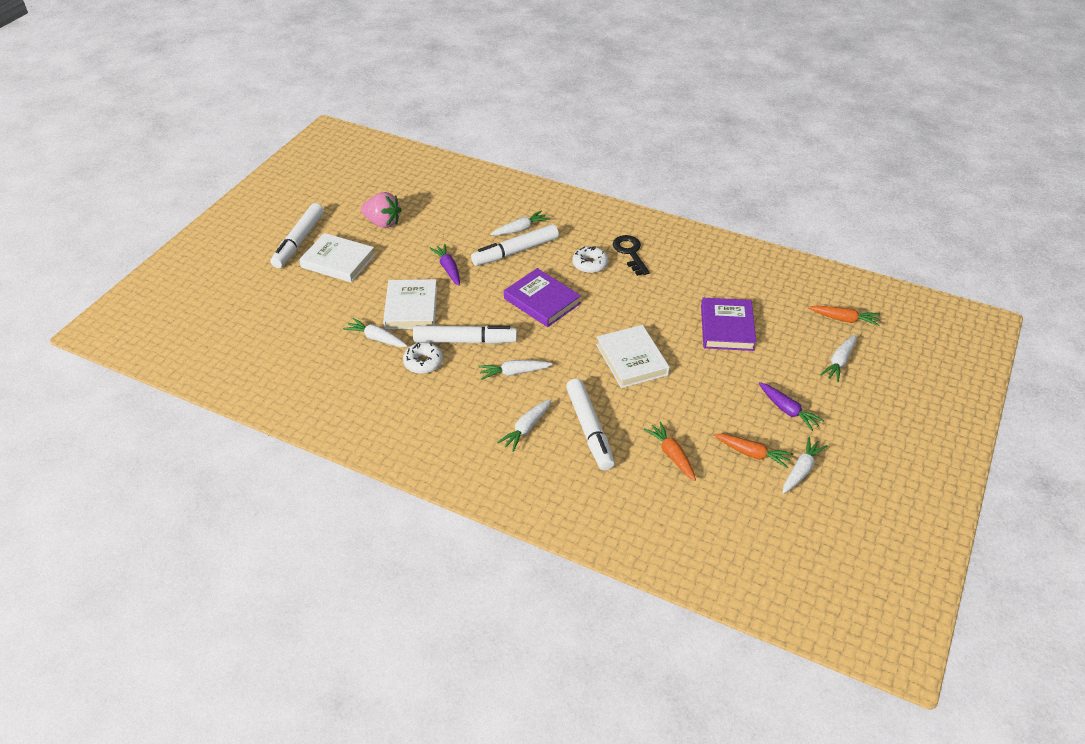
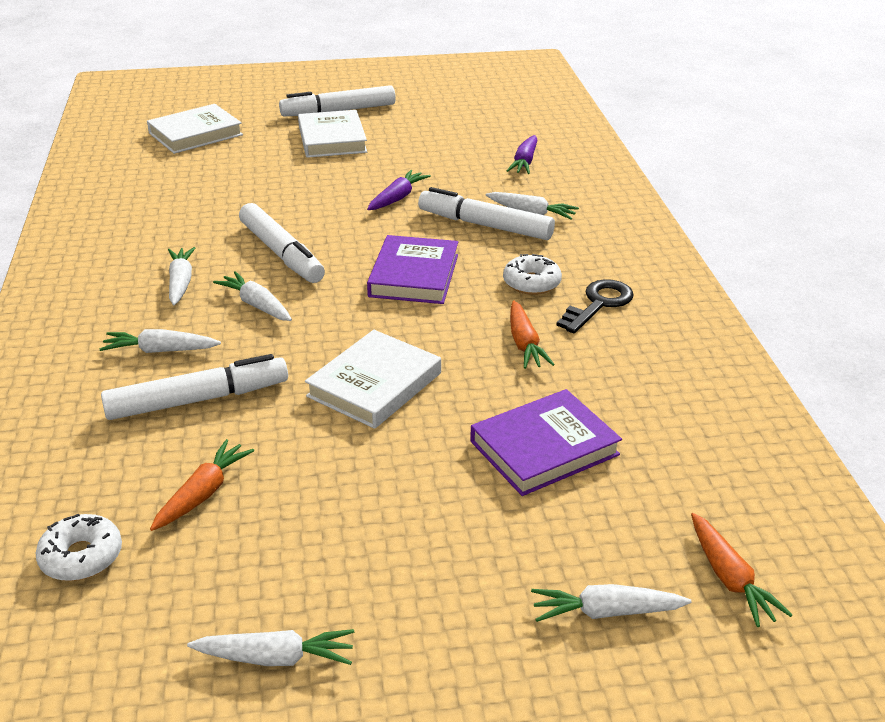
camera: 55 degrees right, 10 degrees down
(376, 338) = (230, 202): white carrot -> white carrot (180, 282)
(383, 223) = (426, 137): pink strawberry -> none
(411, 308) = (303, 202): white book -> white book (195, 134)
(423, 362) = (217, 242): white donut -> white donut (81, 556)
(589, 429) = (198, 400): white marker -> white marker turned 150 degrees counterclockwise
(752, 454) = (271, 580): orange carrot -> orange carrot (524, 344)
(788, 410) = (413, 587): purple carrot -> purple carrot (524, 162)

